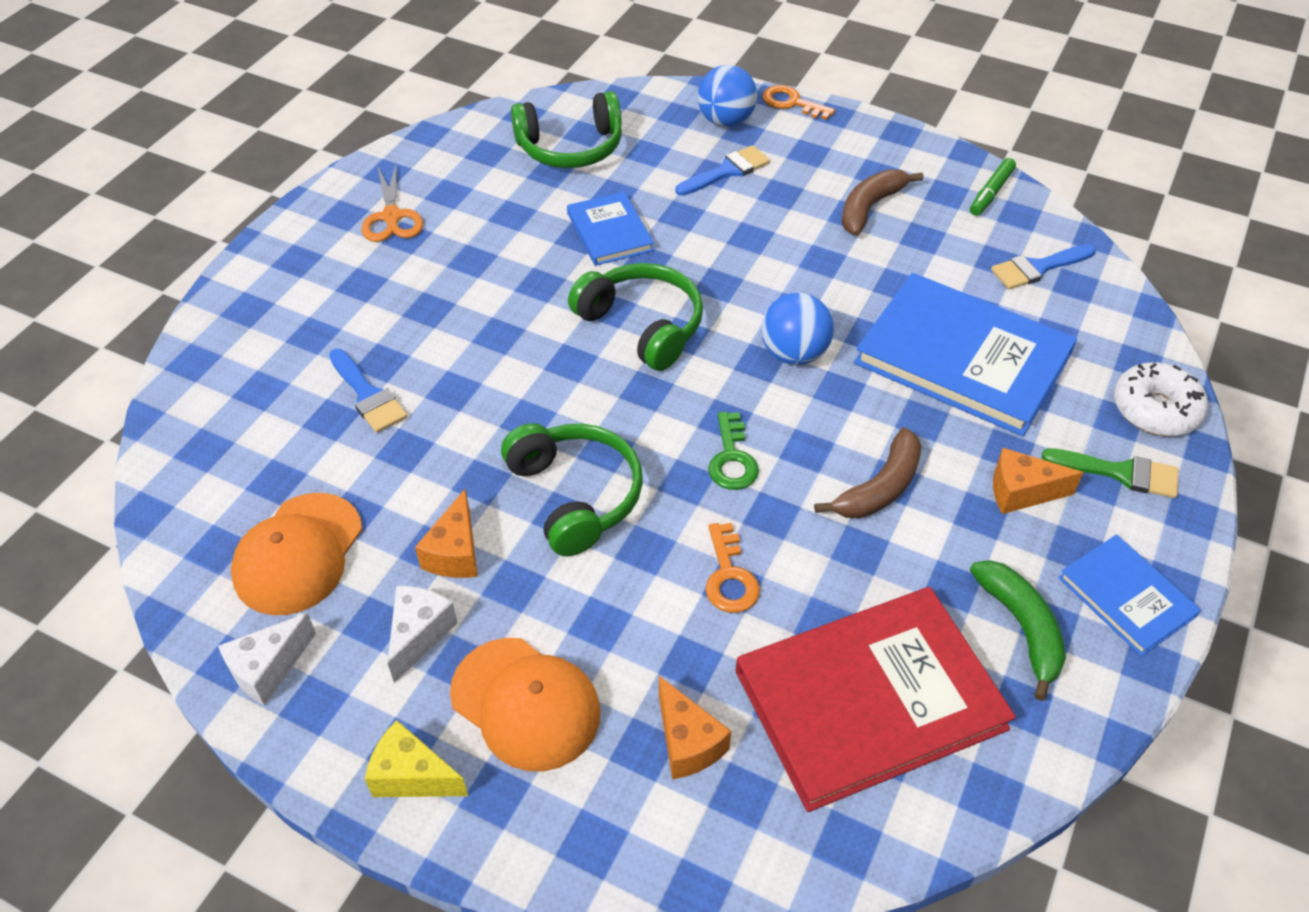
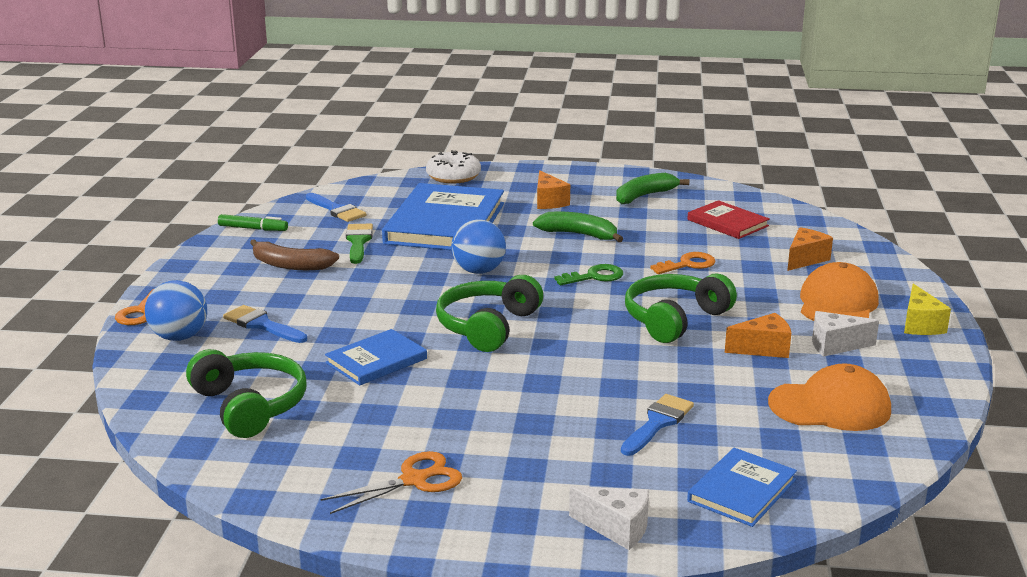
camera: 110 degrees left, 25 degrees down
(268, 669) = (921, 389): white cheese -> white cheese (616, 528)
(869, 700) = (727, 223): red book -> red book, size x0.52
(879, 487) = (579, 234): brown banana -> green banana
(1120, 473) = (512, 182): green brush -> green brush (358, 241)
(1126, 597) = (600, 177): blue book -> blue book (742, 490)

